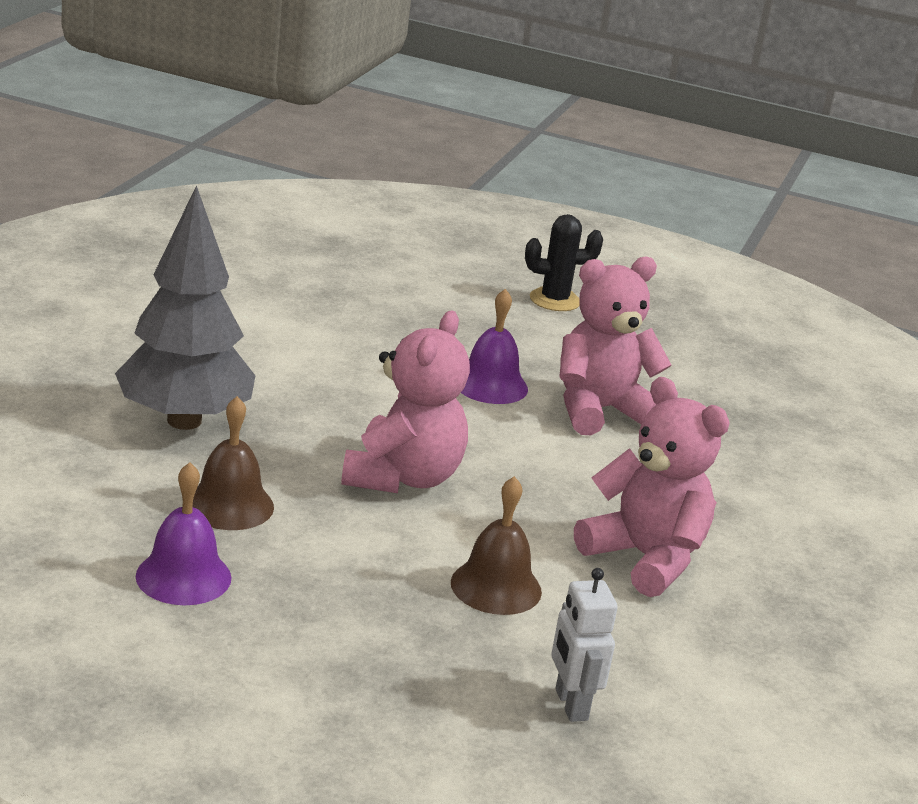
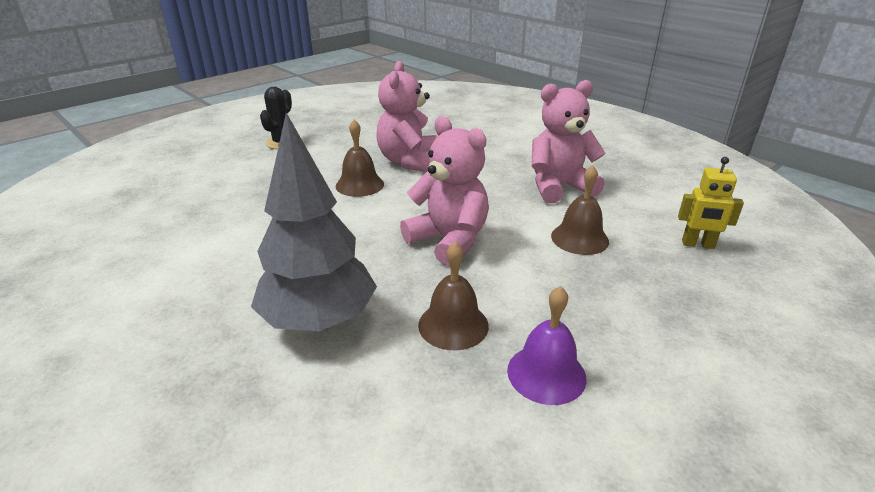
camera: 60 degrees left, 5 degrees up
(490, 385) = (359, 185): purple bell -> brown bell
(570, 705) = (698, 244): white robot -> yellow robot

